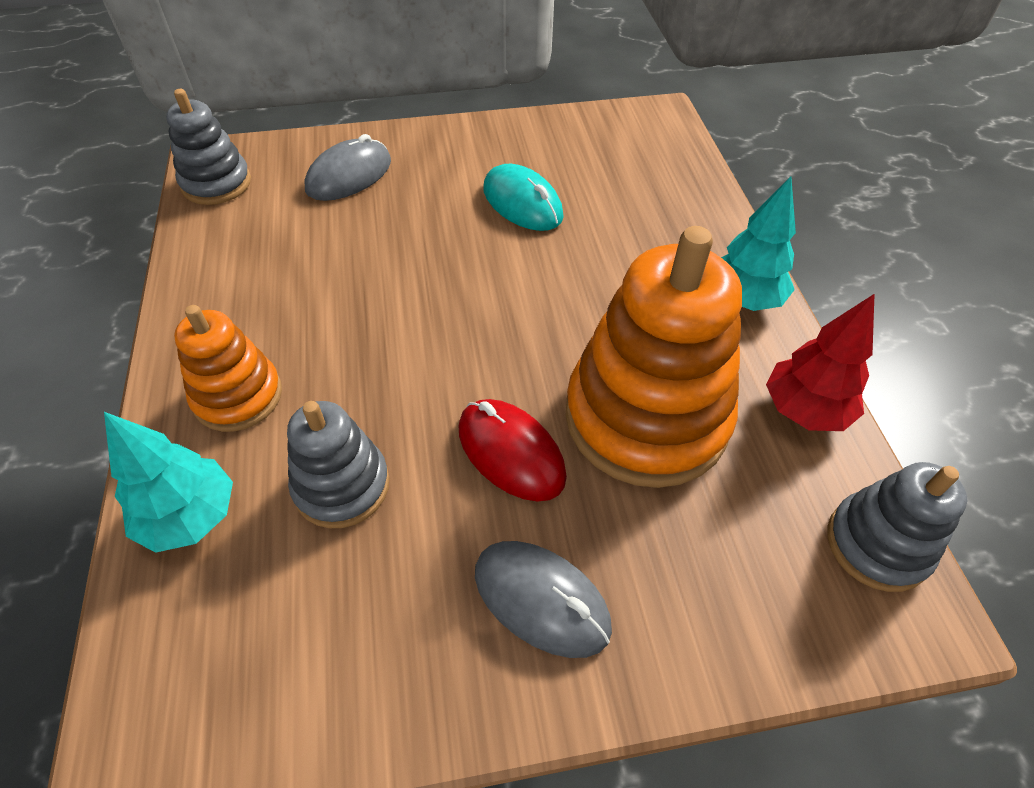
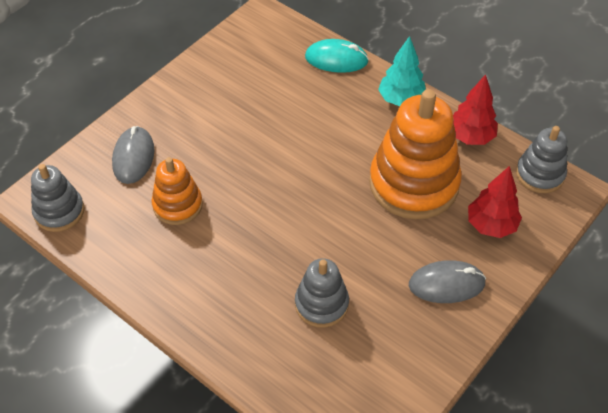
camera: 40 degrees left, 0 degrees up
(190, 517) = (272, 365): turquoise tree -> none
(238, 396) = (225, 304): orange stacking toy -> orange stacking toy (177, 205)
(511, 452) = (375, 238): red mouse -> none
(522, 203) = (248, 114): turquoise mouse -> turquoise mouse (336, 59)
(709, 563) = (491, 225): none -> red tree

